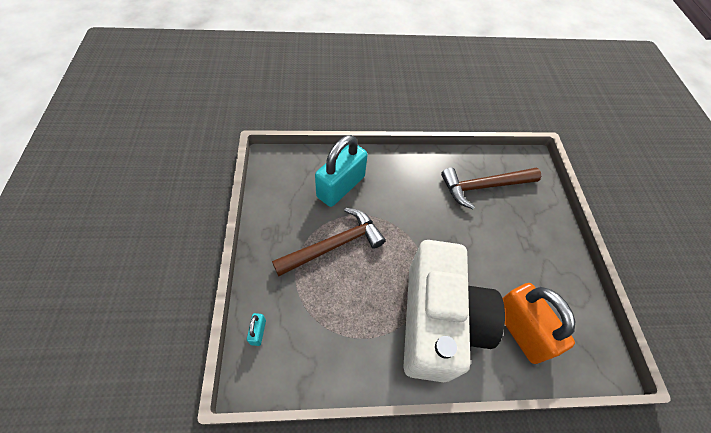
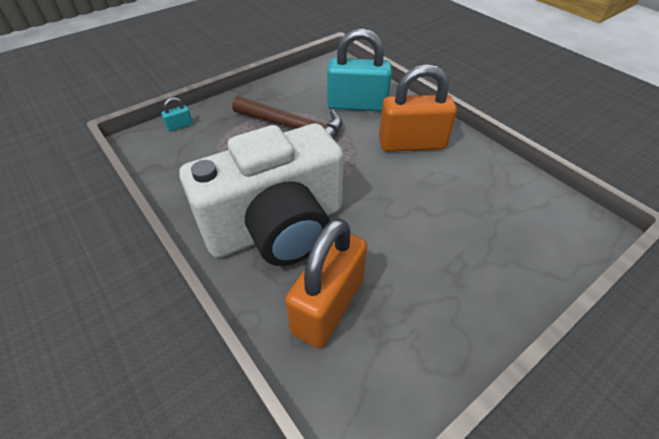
camera: 60 degrees right, 10 degrees down
(410, 187) = (412, 144): none -> orange padlock
(484, 187) = (488, 197): brown hammer -> none

